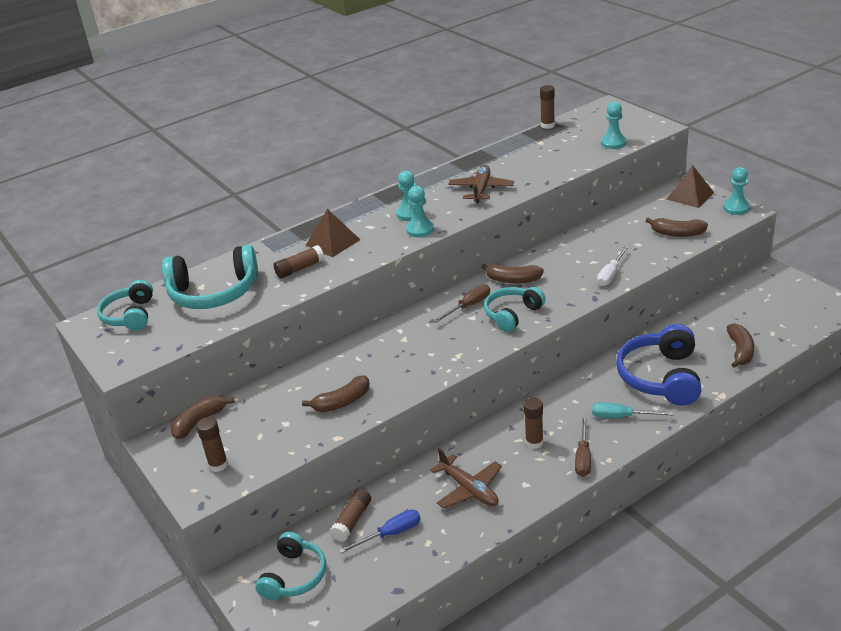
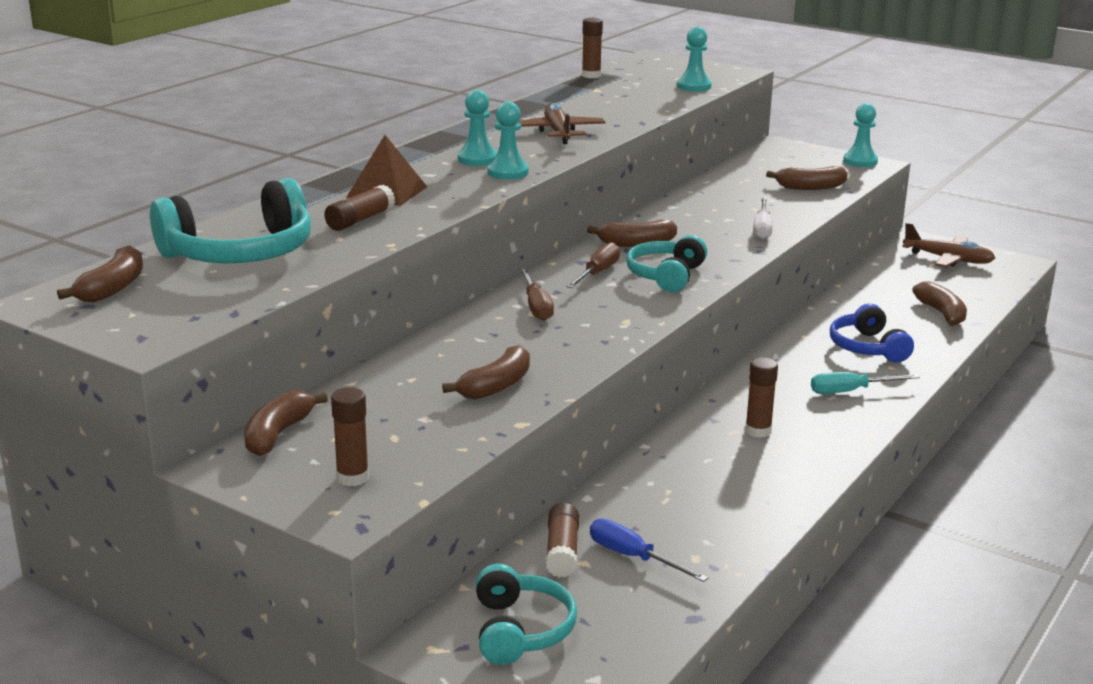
camera: 25 degrees left, 10 degrees down
(130, 315) = (113, 288): turquoise headphones -> brown banana
(391, 534) = (633, 557): blue screwdriver -> blue screwdriver turned 90 degrees counterclockwise
(469, 489) = (708, 491): brown plane -> brown plane (948, 259)
(583, 457) = (835, 437): brown screwdriver -> brown screwdriver (536, 306)
(661, 377) = (867, 348): blue headphones -> blue headphones, size x0.64
(690, 196) = (794, 154): brown pyramid -> none

